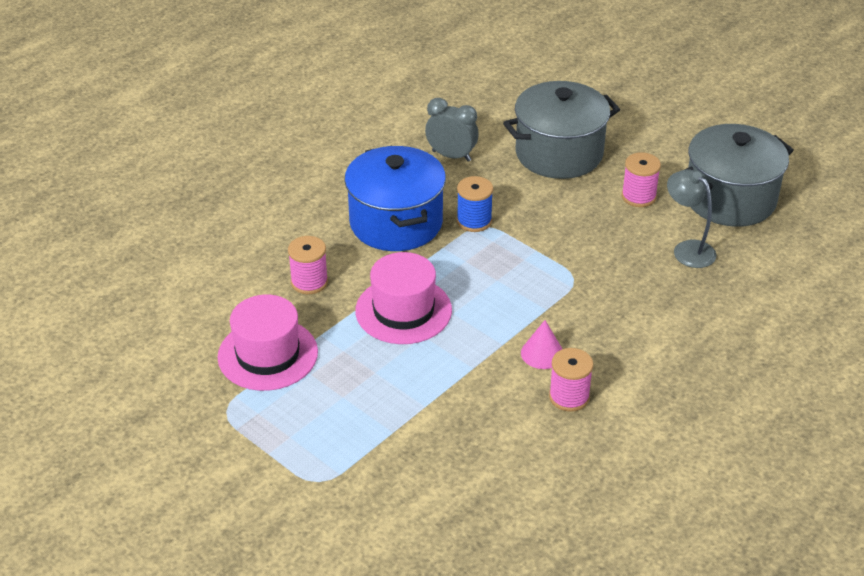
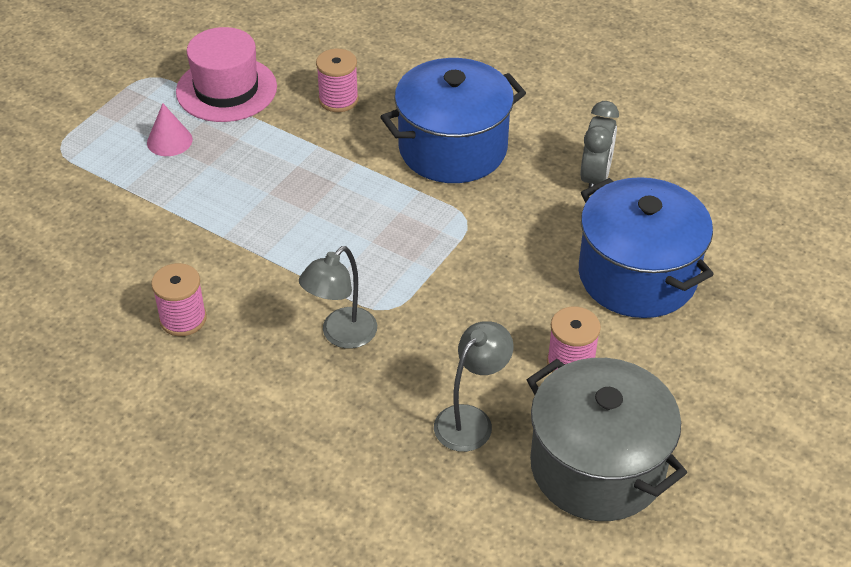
camera: 80 degrees right, 5 degrees up
(403, 310) = (306, 173): pink hat -> none
(474, 221) = (474, 211): blue spool -> none
(542, 353) = (251, 290): pink cone -> pink cone (169, 141)
(559, 153) = (637, 275): grey pot -> blue pot
(599, 306) = (341, 335): none -> grey lamp

